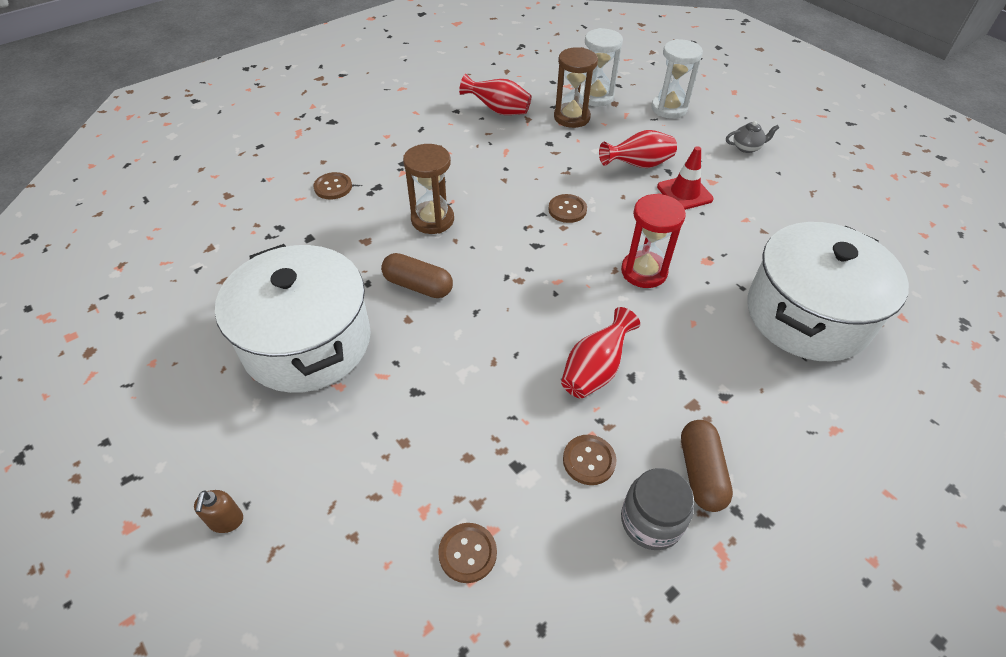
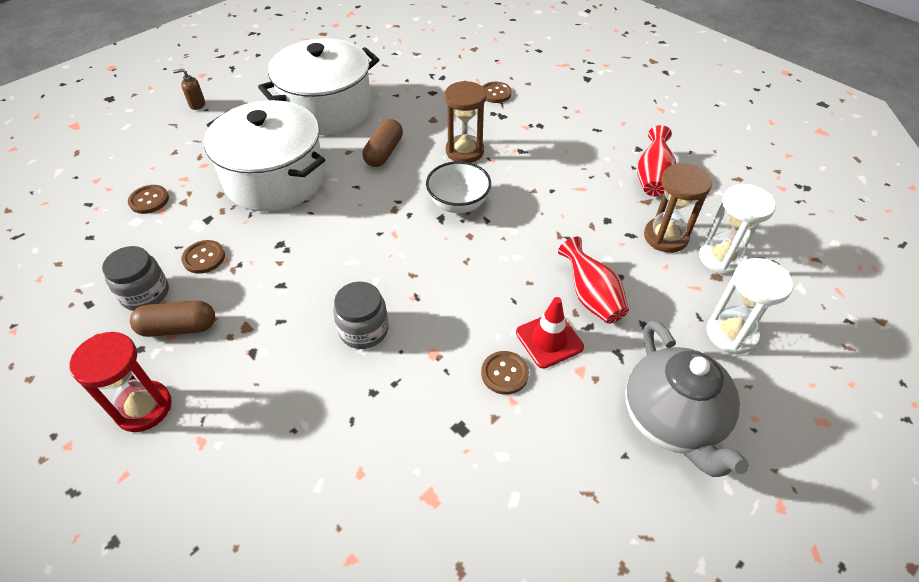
camera: 85 degrees right, 0 degrees up
(517, 231) = (458, 204): none -> white bowl
(567, 210) = (496, 238): brown button -> brown button (504, 373)
(595, 370) = (290, 260): red vase -> none
(644, 271) = (412, 297): red hourglass -> red hourglass (144, 408)
(686, 307) = (364, 330): none -> grey jar
(746, 148) = (672, 420): grey teapot -> grey teapot, size x2.40
(807, 315) = (353, 443): white pot -> white pot (275, 179)

